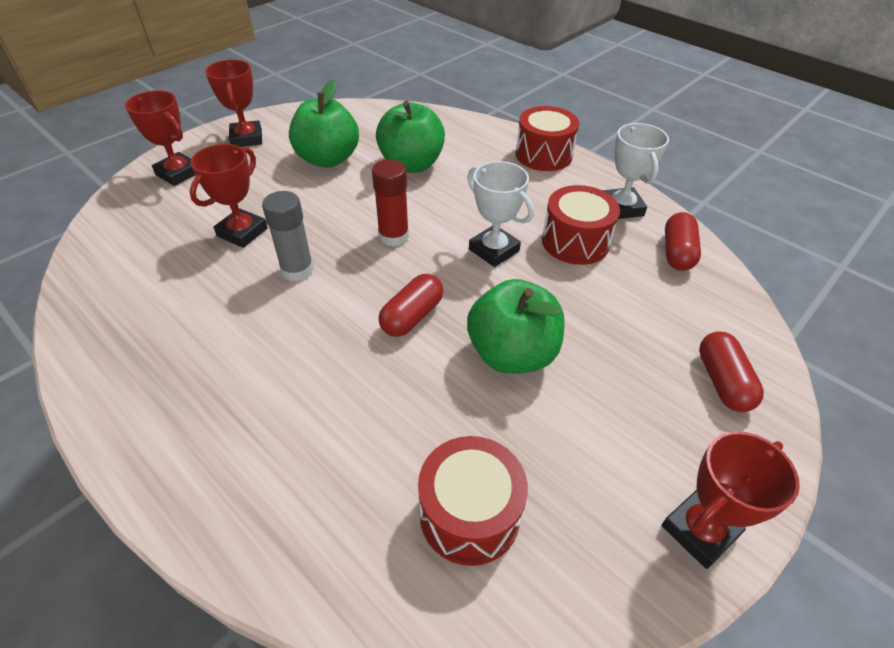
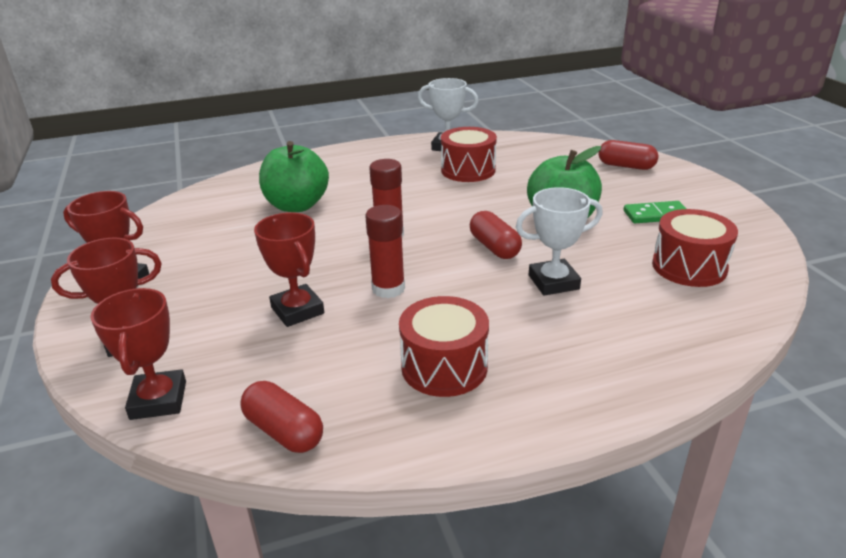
camera: 60 degrees left, 15 degrees down
(297, 270) = (388, 288): grey glue stick -> red glue stick
(328, 159) = (232, 243): green apple -> none
(494, 250) = (448, 199): white trophy -> white trophy (553, 282)
(543, 155) = (354, 153): red drum -> red drum (444, 367)
(593, 448) = (656, 215): none -> green domino
(677, 252) = (509, 144): red capsule -> red capsule (284, 431)
(699, 530) = (724, 203): red trophy -> red trophy (158, 400)

